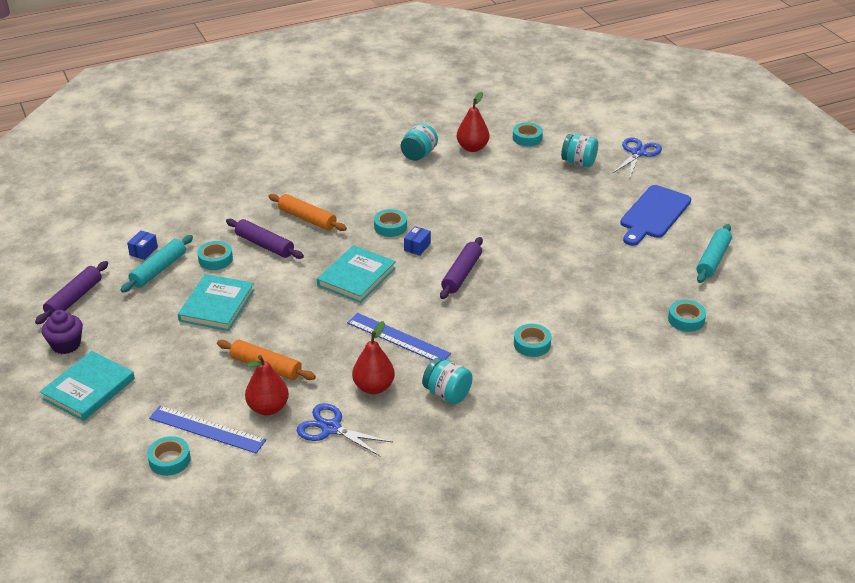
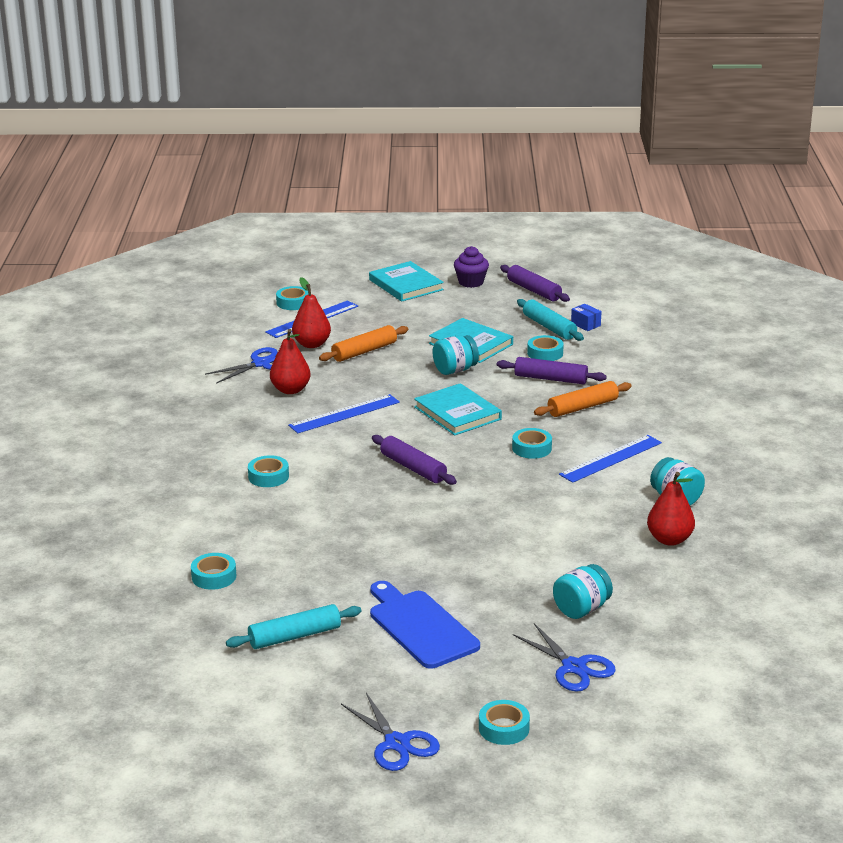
camera: 115 degrees right, 10 degrees down
(264, 245) = (550, 379): purple rolling pin -> purple rolling pin turned 45 degrees clockwise
(381, 190) = (611, 459): none -> blue ruler
(417, 247) = (482, 455): blue box -> none
(447, 394) = (247, 419): turquoise jar -> turquoise jar (455, 370)
(527, 138) = (670, 587): turquoise tape -> turquoise tape (504, 728)
(713, 259) = (295, 636): turquoise rolling pin -> turquoise rolling pin turned 75 degrees counterclockwise
(765, 192) = (397, 743): none -> blue scissors

